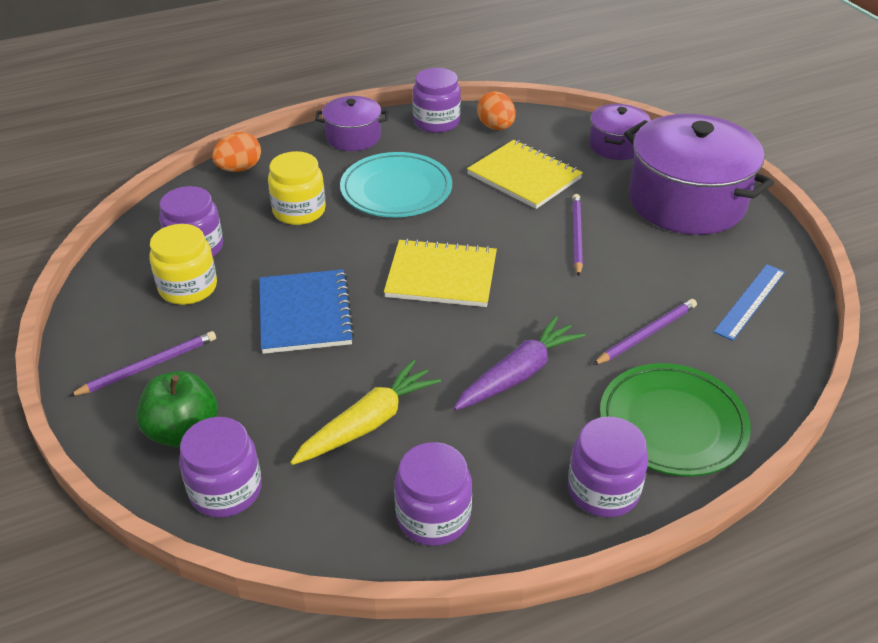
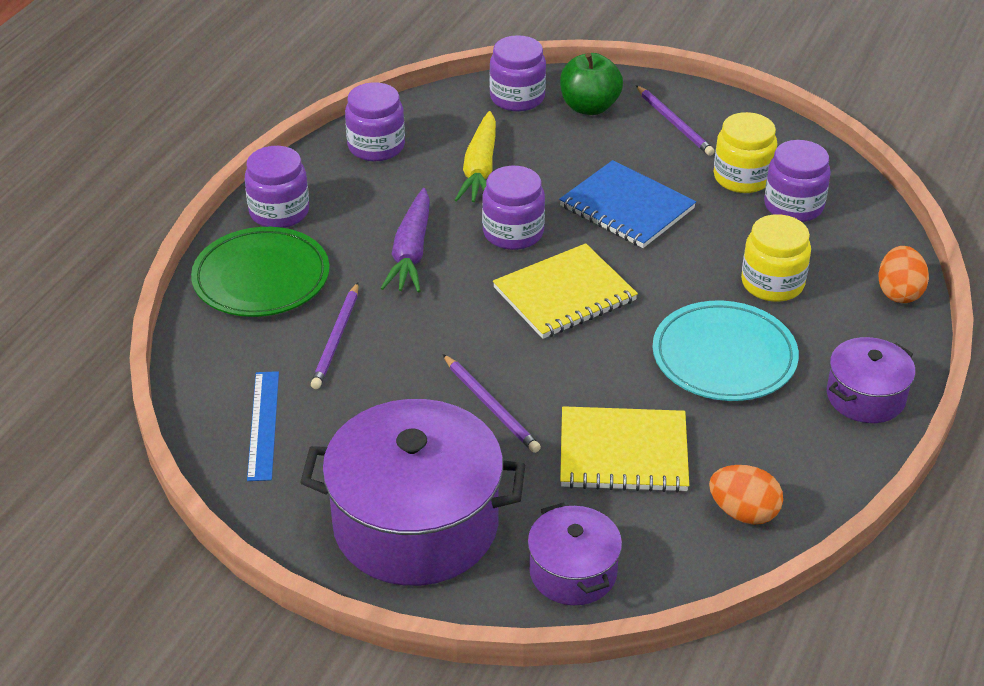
camera: 140 degrees right, 0 degrees up
(148, 366) = (674, 123): purple pencil -> purple pencil turned 45 degrees counterclockwise
(436, 122) = (817, 477): purple jar -> purple jar (513, 233)

